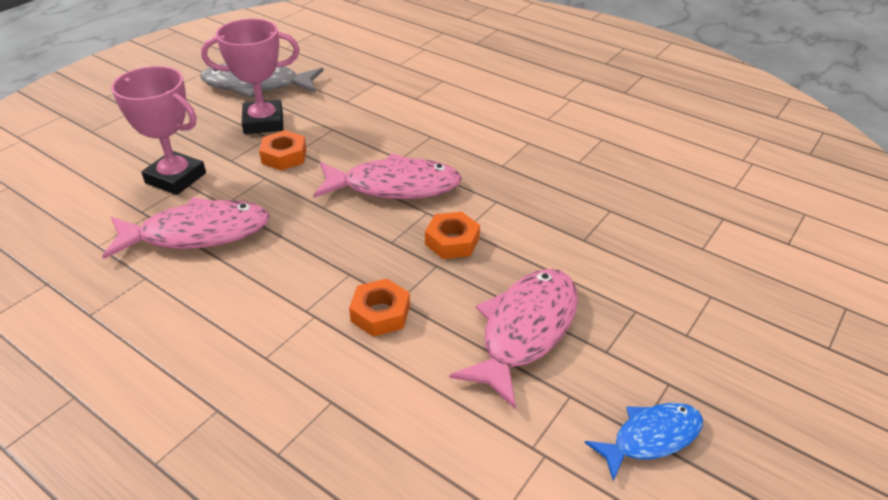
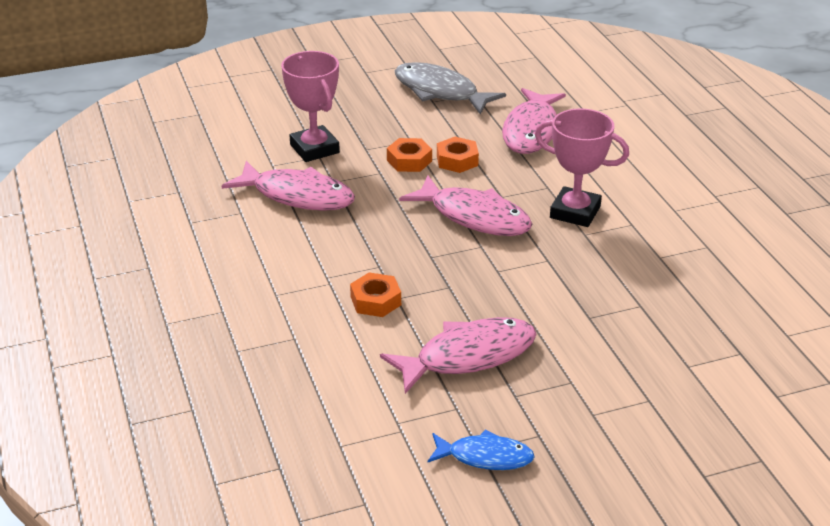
camera: 35 degrees right, 5 degrees down
(263, 122) = (417, 126): pink trophy -> pink trophy (575, 212)
(370, 93) = (532, 131): none -> pink fish
(452, 241) = (478, 275): orange nut -> orange nut (457, 160)

